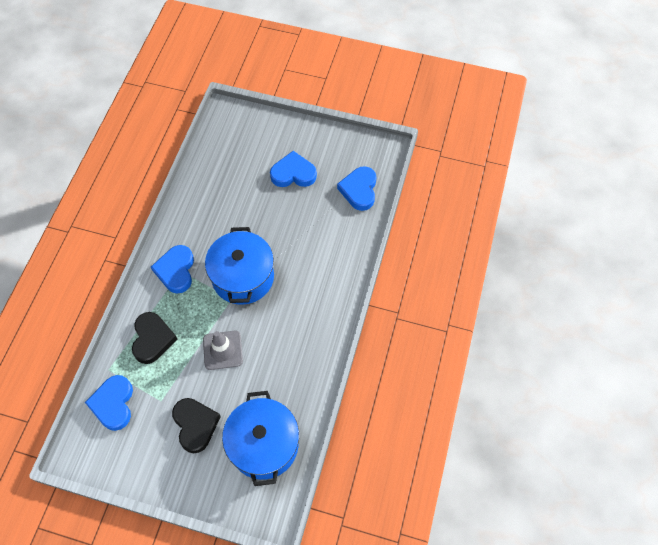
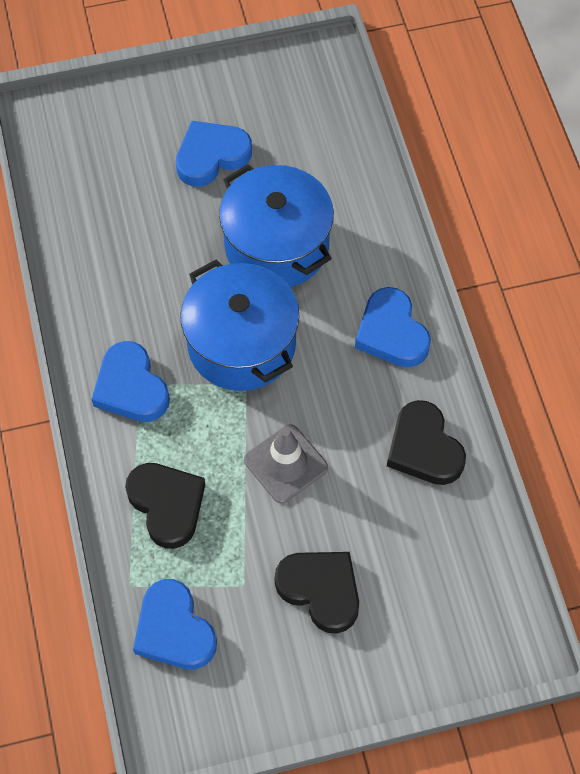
camera: 30 degrees left, 0 degrees up
(264, 445) = (439, 561): blue pot -> blue pot (277, 245)
(296, 380) = (424, 448): none -> black heart
(359, 190) = (327, 134): blue heart -> blue heart (391, 333)

